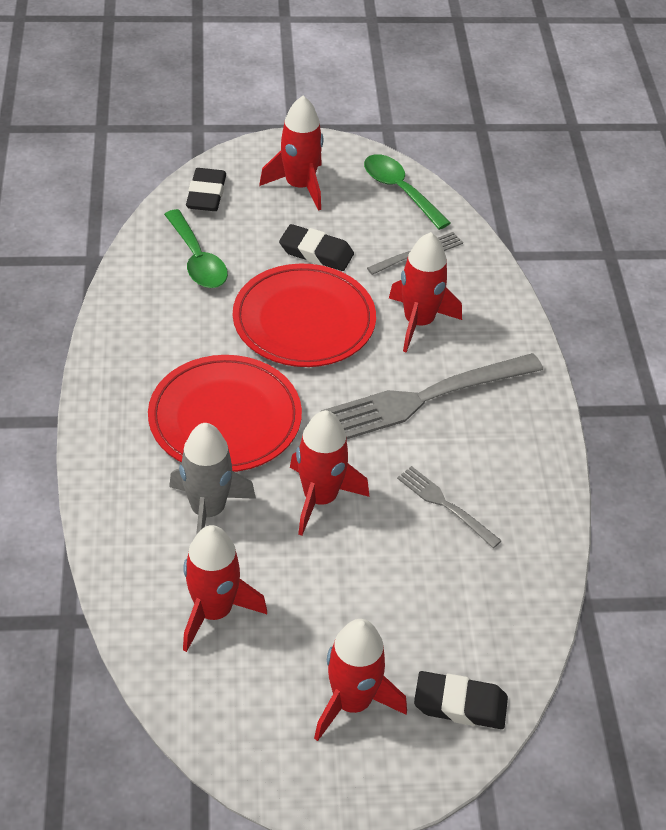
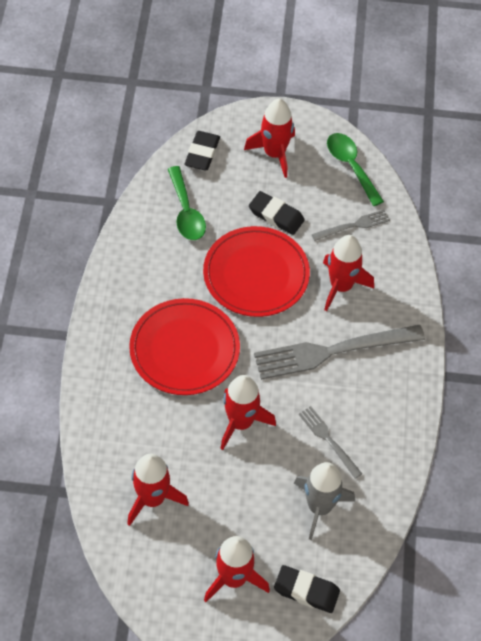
camera: 10 degrees right, 10 degrees up
(208, 511) = (160, 421): grey rocket -> grey rocket (319, 507)

